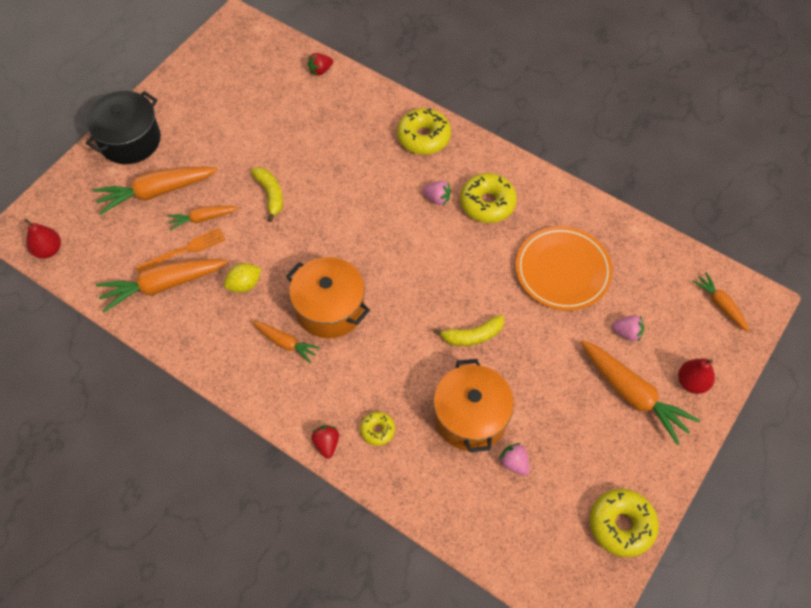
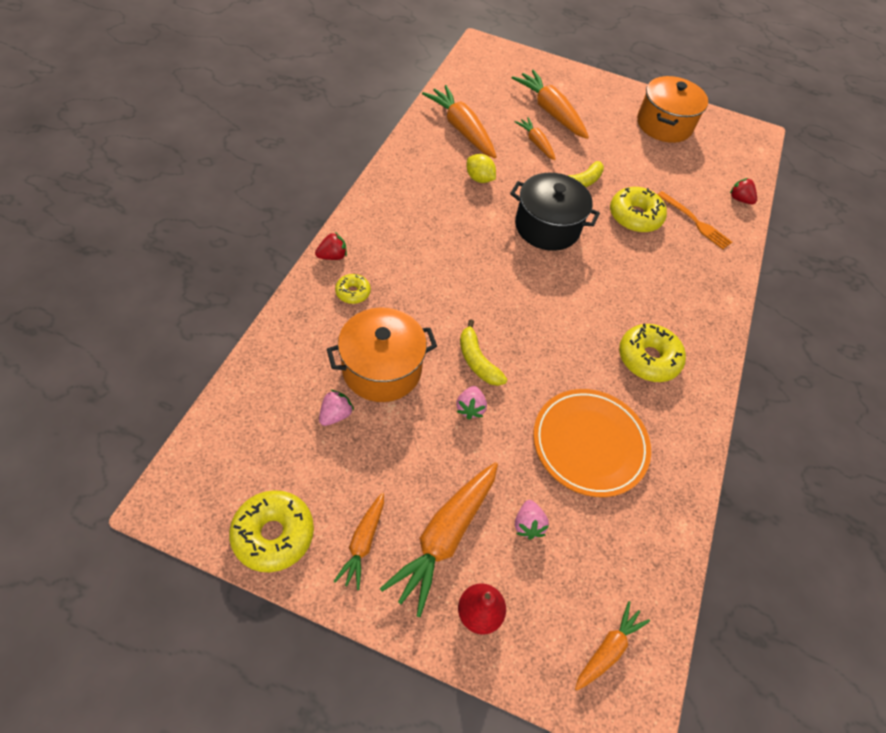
camera: 70 degrees right, 5 degrees down
(48, 250) = (472, 63): red pear -> none
(130, 140) = (594, 89): black pot -> black pot (547, 227)
(185, 250) = (500, 137): orange fork -> orange fork (696, 222)
(285, 343) = (428, 214): orange carrot -> orange carrot (363, 543)
(330, 309) = (473, 240): orange pot -> orange pot (664, 125)
(423, 137) = (705, 291): yellow donut -> yellow donut (635, 216)
(437, 198) = (633, 312): pink strawberry -> pink strawberry (470, 408)

